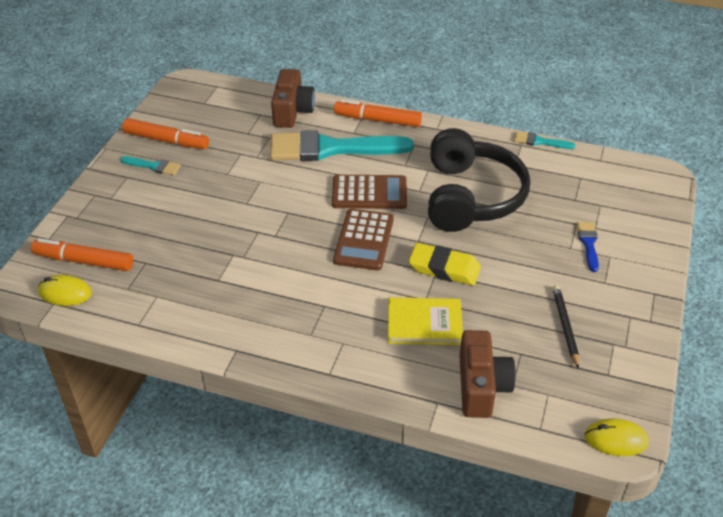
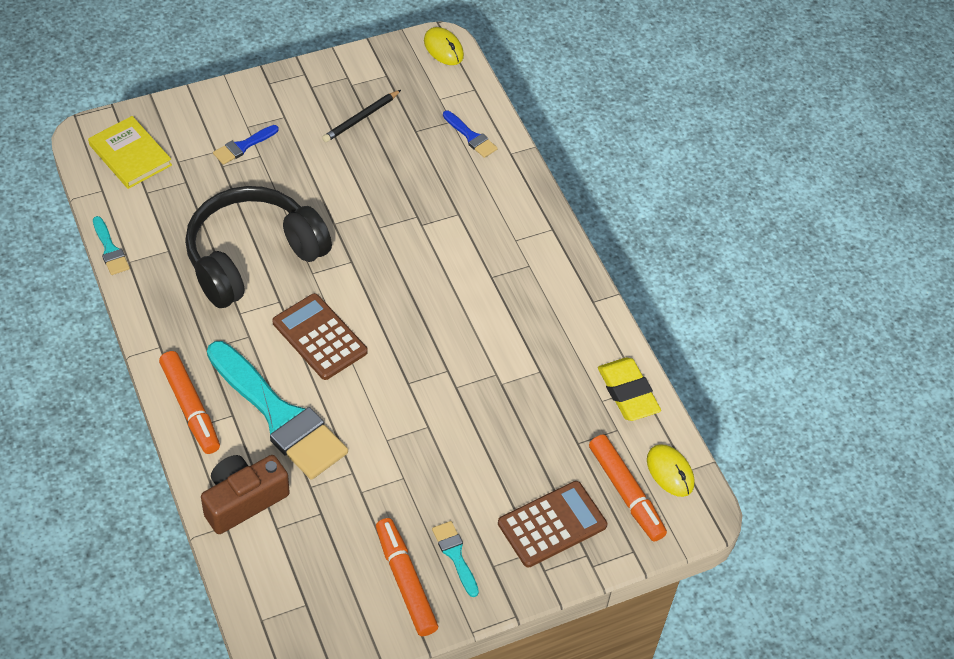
camera: 135 degrees left, 10 degrees up
(364, 240) = (388, 300): brown calculator -> brown calculator (552, 524)
(424, 324) = (444, 201): yellow book -> yellow book (130, 155)
(444, 268) = (369, 224): yellow eraser -> yellow eraser (628, 393)
(481, 386) = (471, 136): brown camera -> blue brush

